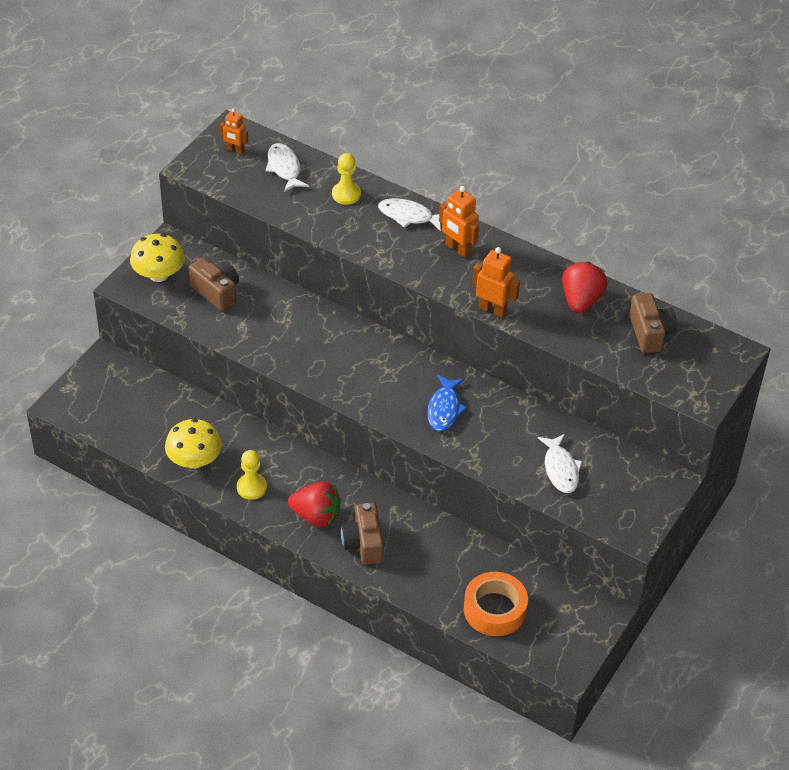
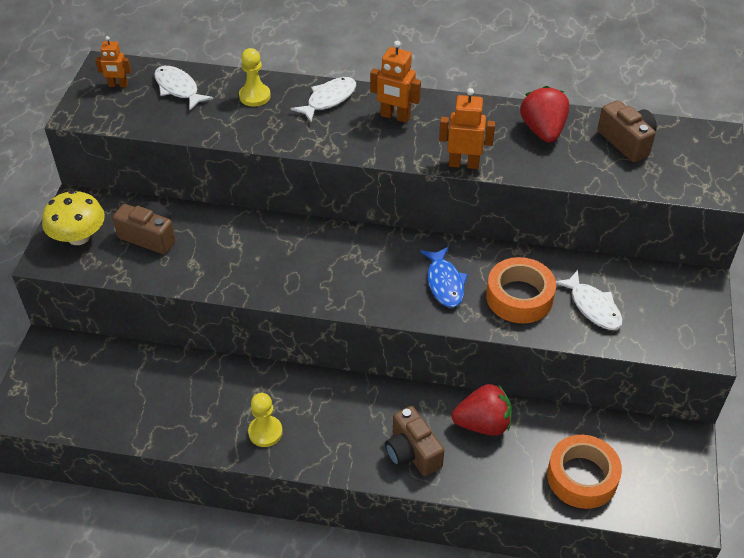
camera: 20 degrees left, 0 degrees up
(194, 460) = (190, 423): yellow mushroom -> none
(316, 516) = (348, 440): red strawberry -> red strawberry (483, 424)
(408, 216) = (329, 99): white fish -> white fish turned 135 degrees clockwise
(502, 441) = (519, 297): none -> orange tape

